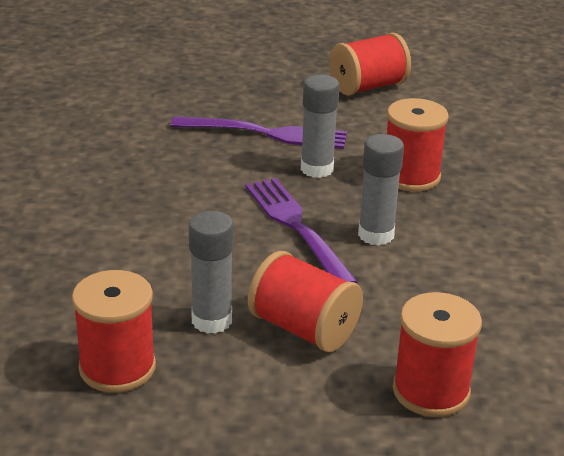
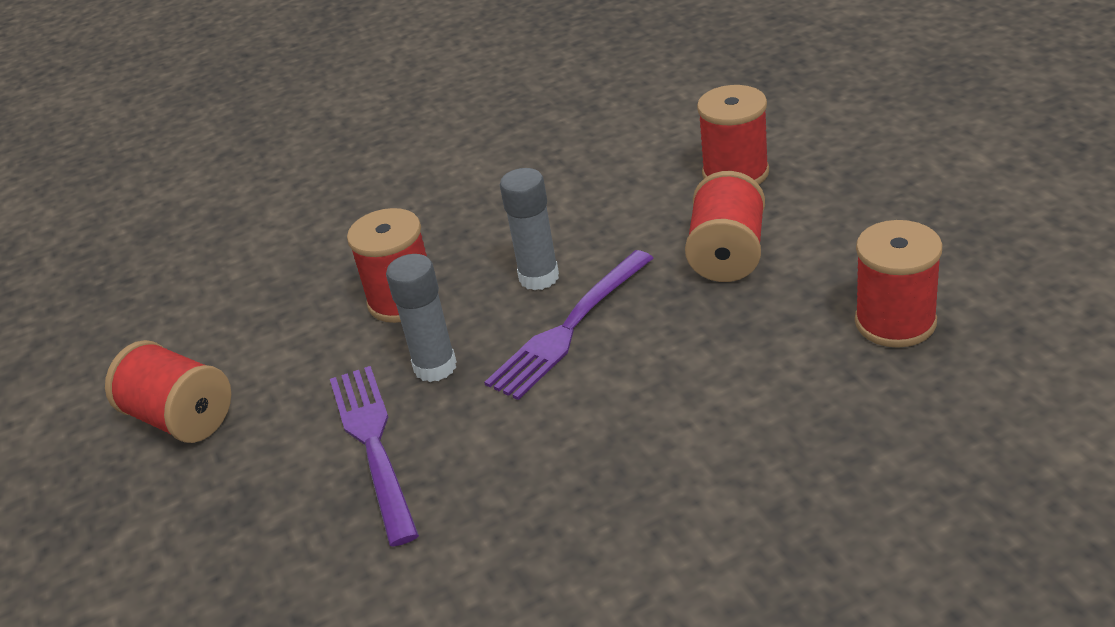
camera: 110 degrees left, 5 degrees up
(211, 320) = (772, 305): grey glue stick -> none

